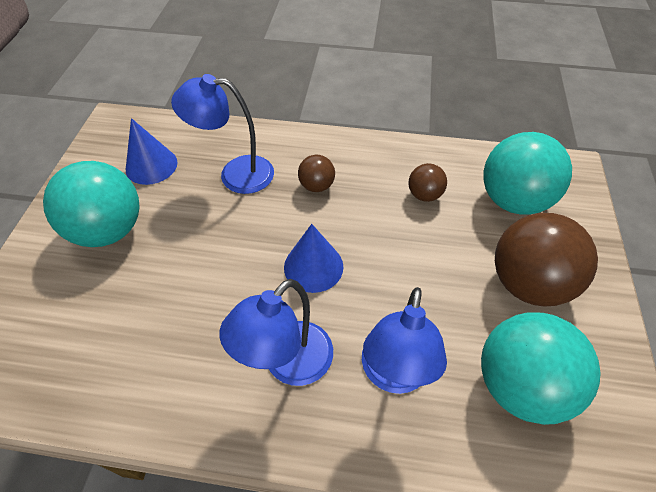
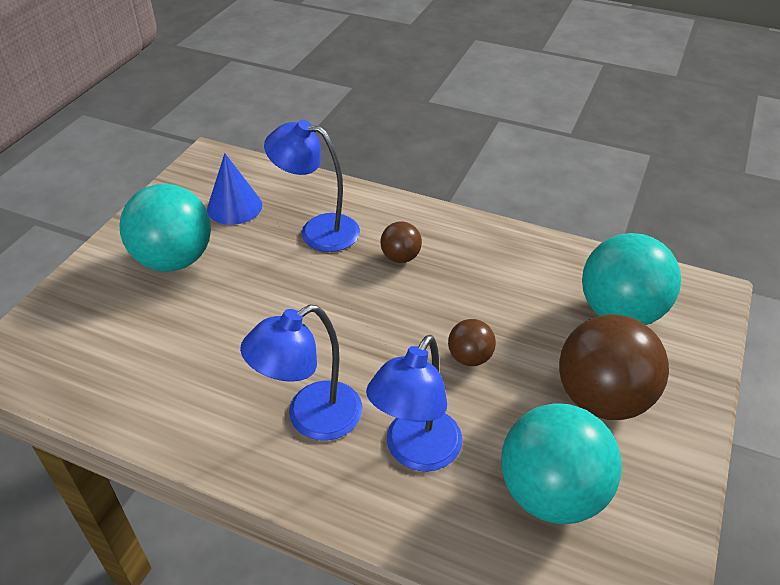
camera: 15 degrees right, 10 degrees down
(313, 266) = (369, 334): blue cone -> none
(424, 195) = (518, 288): brown ball -> brown ball (470, 357)

